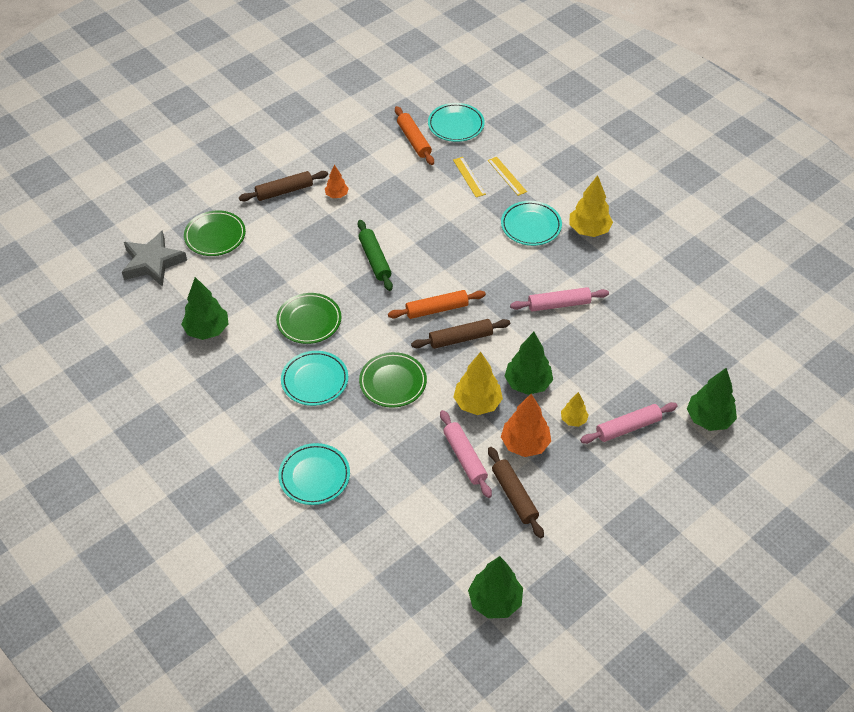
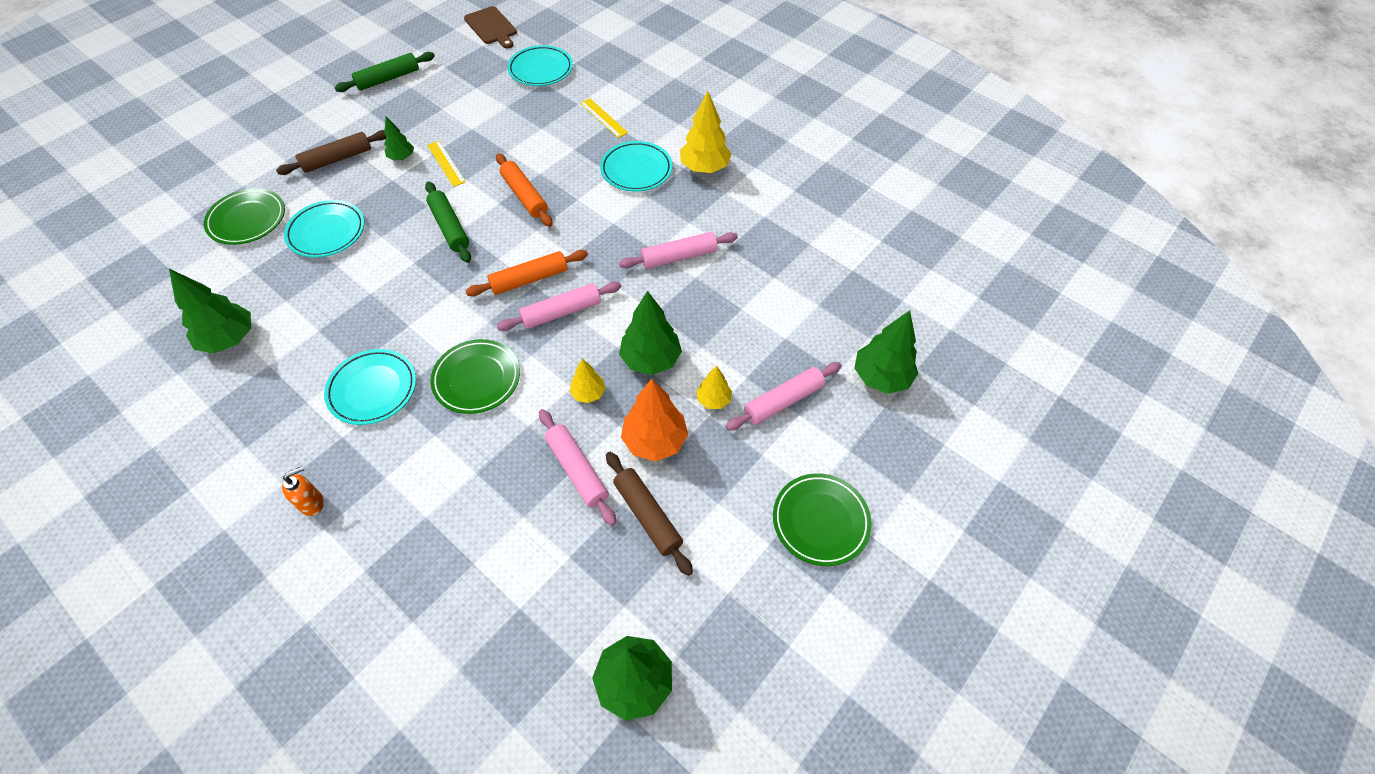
camera: 10 degrees left, 5 degrees up
(153, 263) = (162, 261): grey star -> none
(272, 456) = (312, 503): none -> orange soap dispenser
(309, 321) = (366, 312): green plate -> green plate (820, 521)
(314, 476) = (371, 525): turquoise plate -> turquoise plate (326, 232)
(325, 121) = (388, 79): none -> green rolling pin
(337, 195) = (402, 157): orange tree -> green tree
(414, 140) = (493, 89): orange rolling pin -> orange rolling pin (524, 195)
(415, 79) = (491, 27): none -> brown cutting board
(460, 339) = (561, 312): brown rolling pin -> pink rolling pin
(469, 177) = (559, 123): yellow ruler -> yellow ruler (446, 163)
(477, 403) = (588, 393): yellow tree -> yellow tree, size x0.56

